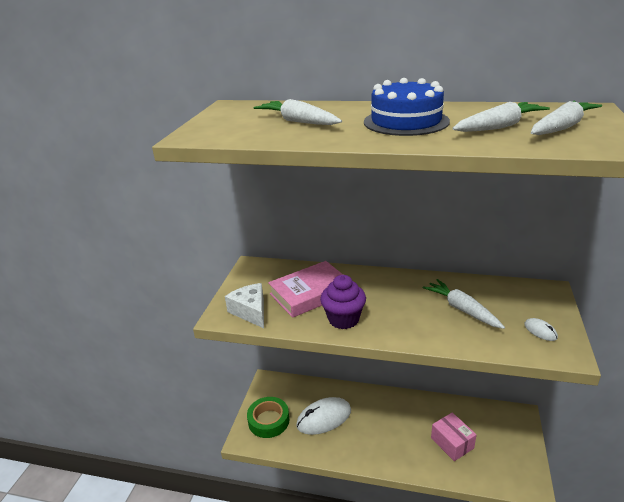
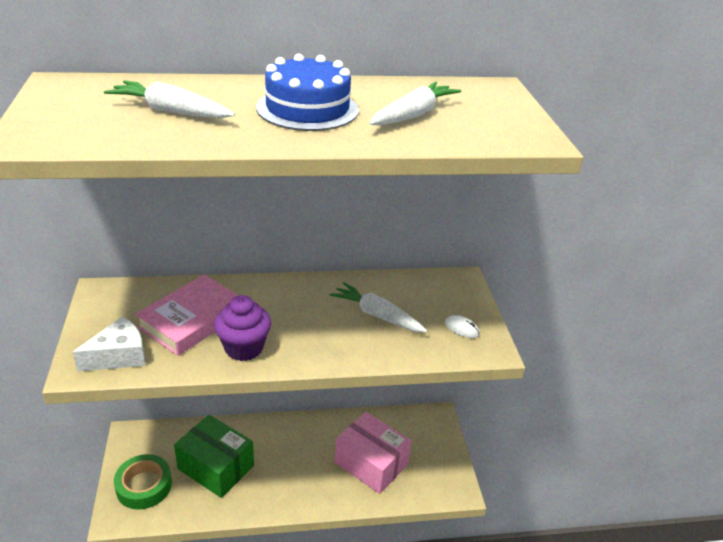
camera: 25 degrees left, 5 degrees up
(250, 311) = (119, 356): white cheese -> white cheese turned 105 degrees clockwise
(324, 418) = (216, 467): white mouse -> green box
(452, 443) = (371, 463): pink box -> pink box, size x1.51
(561, 127) = (476, 114): white carrot -> none

